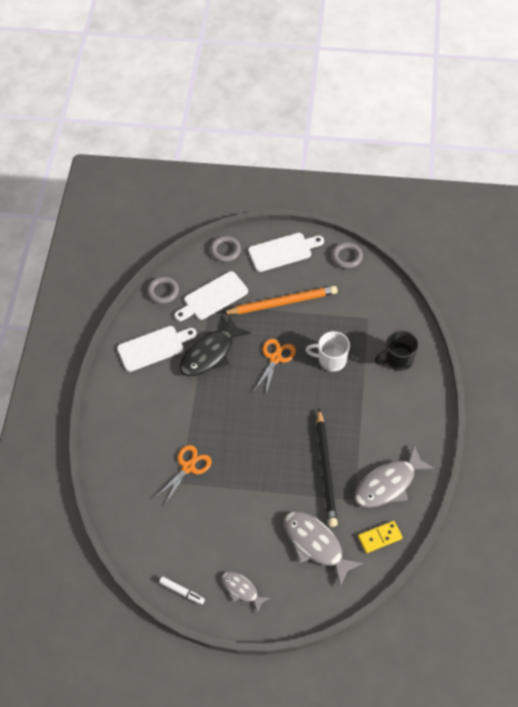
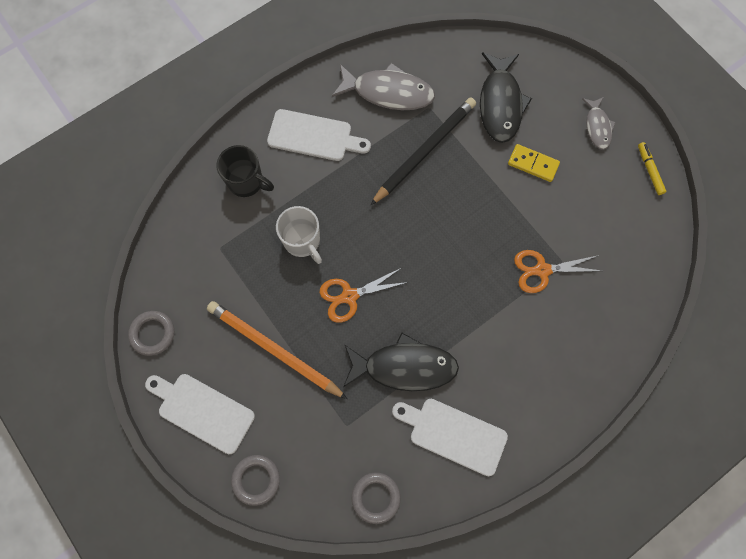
camera: 135 degrees left, 15 degrees up
(181, 591) = (649, 171): white marker -> yellow marker
(213, 297) = (333, 432): white cutting board -> white cutting board (314, 136)
(316, 544) = (500, 104): grey fish -> black fish
(380, 537) = (444, 62): yellow domino -> yellow domino (533, 164)

